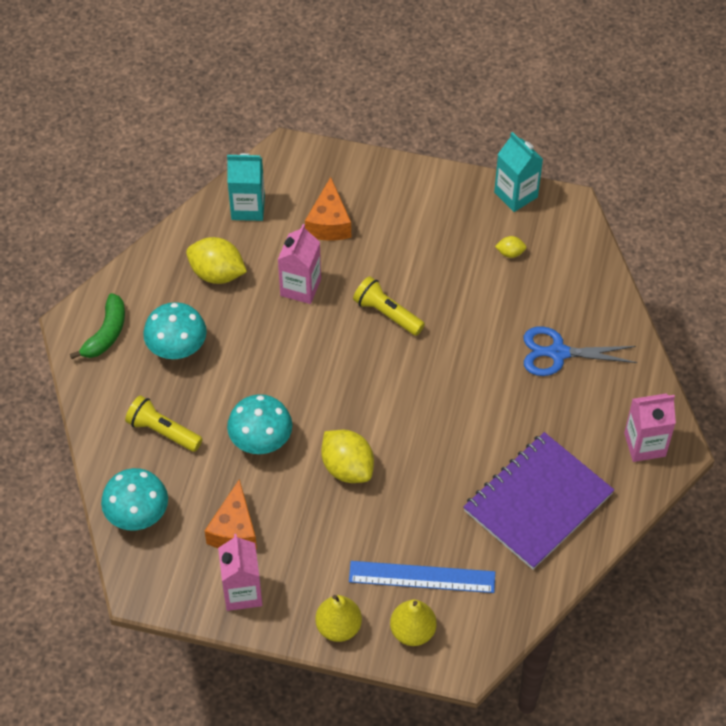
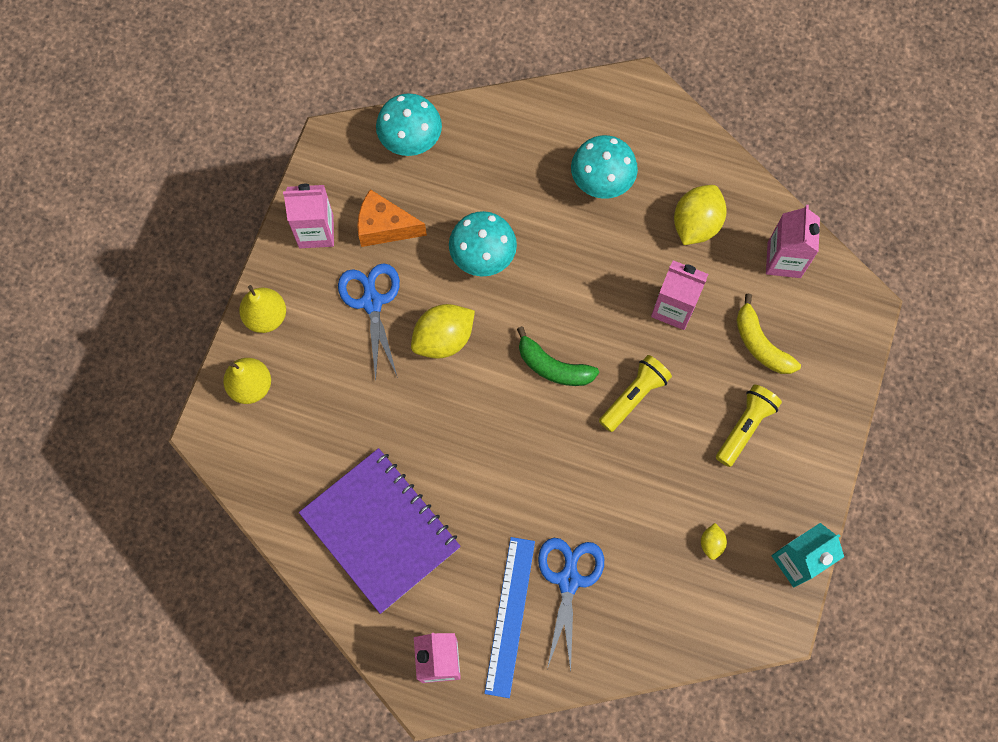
camera: 95 degrees right, 15 degrees up
(106, 333) = (625, 116): green banana -> green banana (553, 367)
(162, 431) = (504, 166): yellow flashlight -> yellow flashlight (744, 427)
(248, 208) = (784, 260): turquoise carton -> pink carton
(315, 533) = (372, 302): none -> blue scissors
(329, 223) = (760, 344): orange cheese -> yellow banana
(422, 577) = (309, 401): blue ruler -> blue ruler (510, 616)

